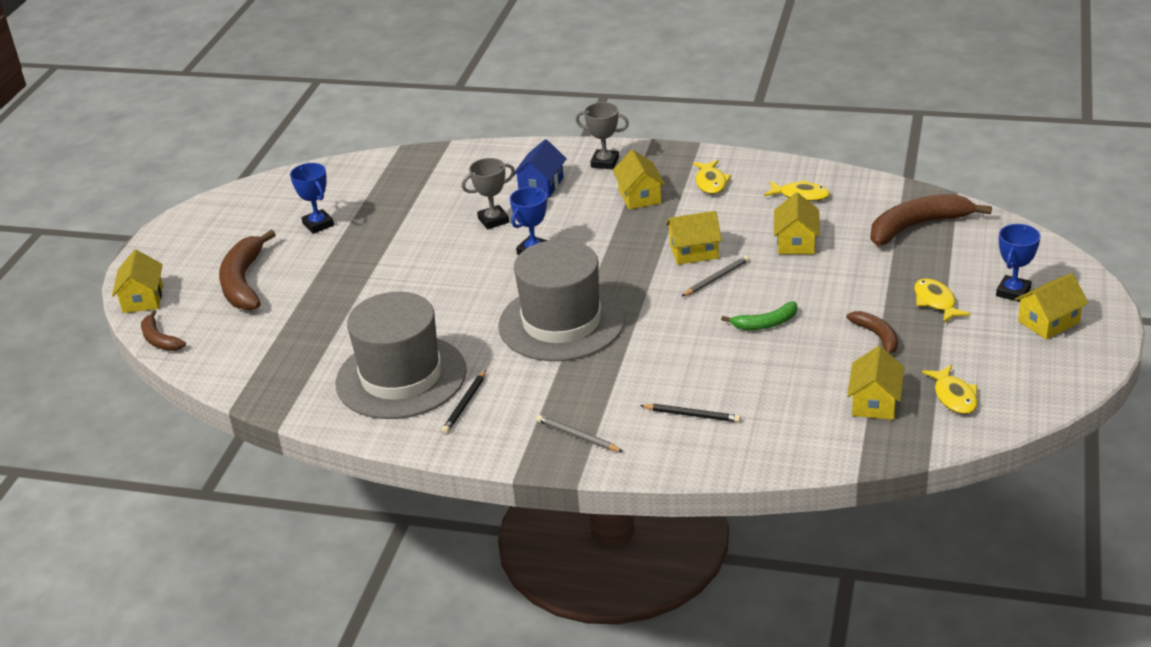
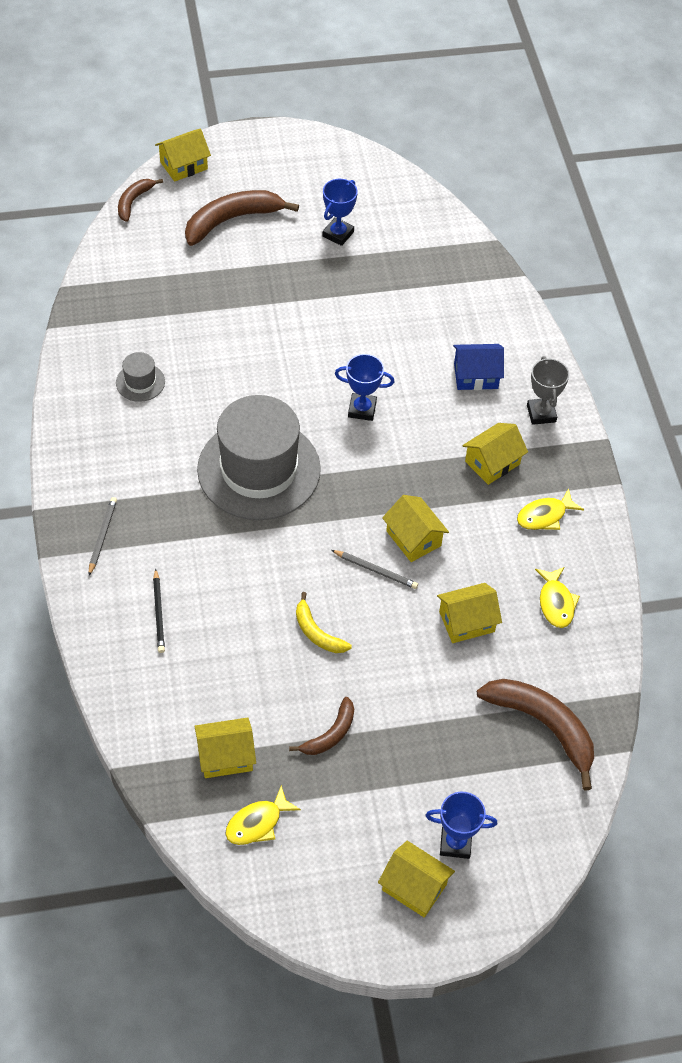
camera: 60 degrees right, 20 degrees up
(401, 377) = (140, 382): grey hat -> grey hat, size x0.41
(465, 404) = (119, 440): black pencil -> none
(493, 220) = (399, 360): grey trophy -> none
(765, 324) = (317, 632): green banana -> yellow banana
(936, 302) = (410, 773): yellow fish -> none

